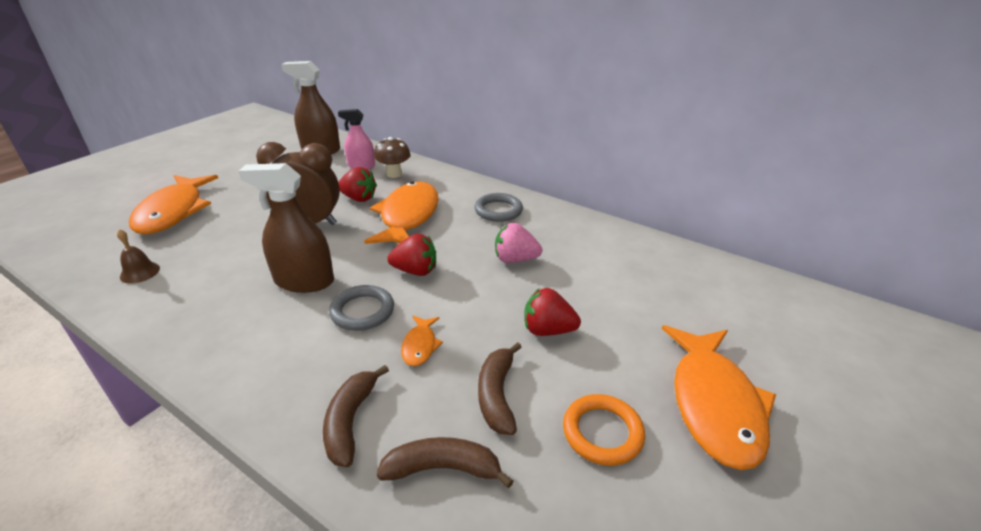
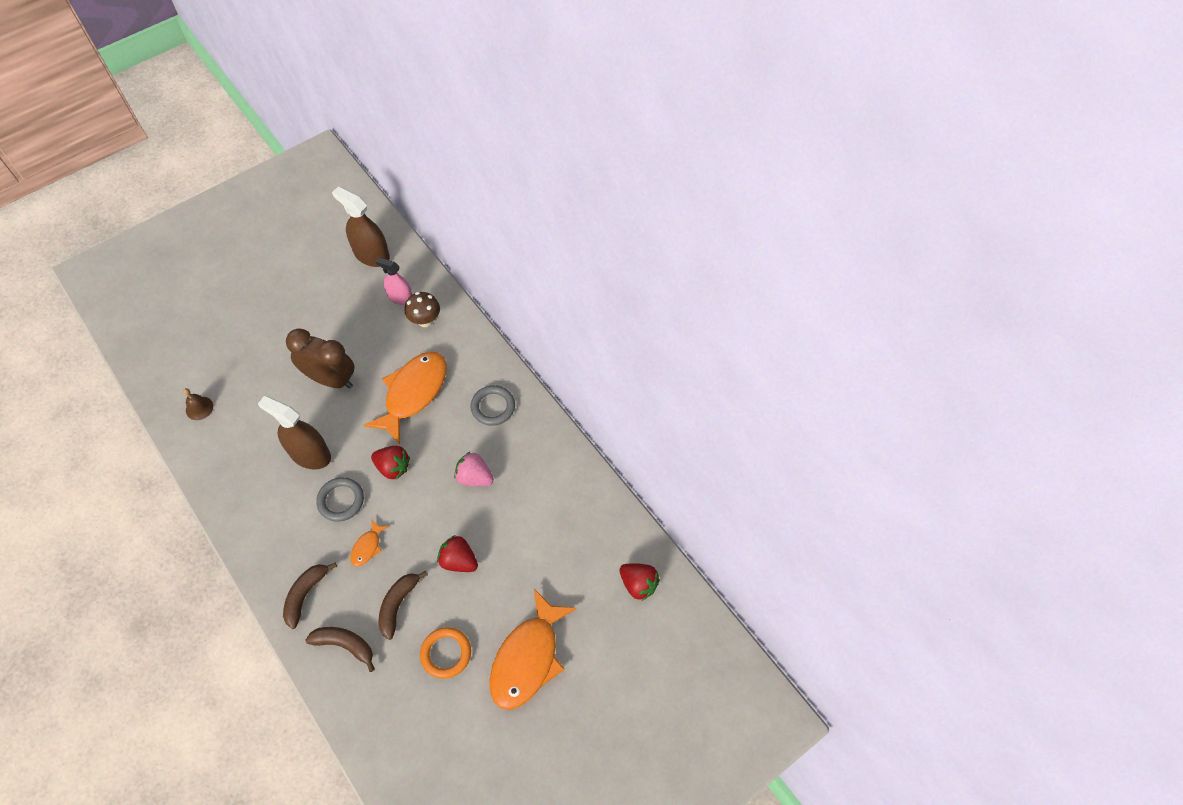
camera: 20 degrees right, 25 degrees up
(173, 212) = (229, 331): orange fish -> none
(359, 198) = (381, 353): red strawberry -> red strawberry (638, 584)

